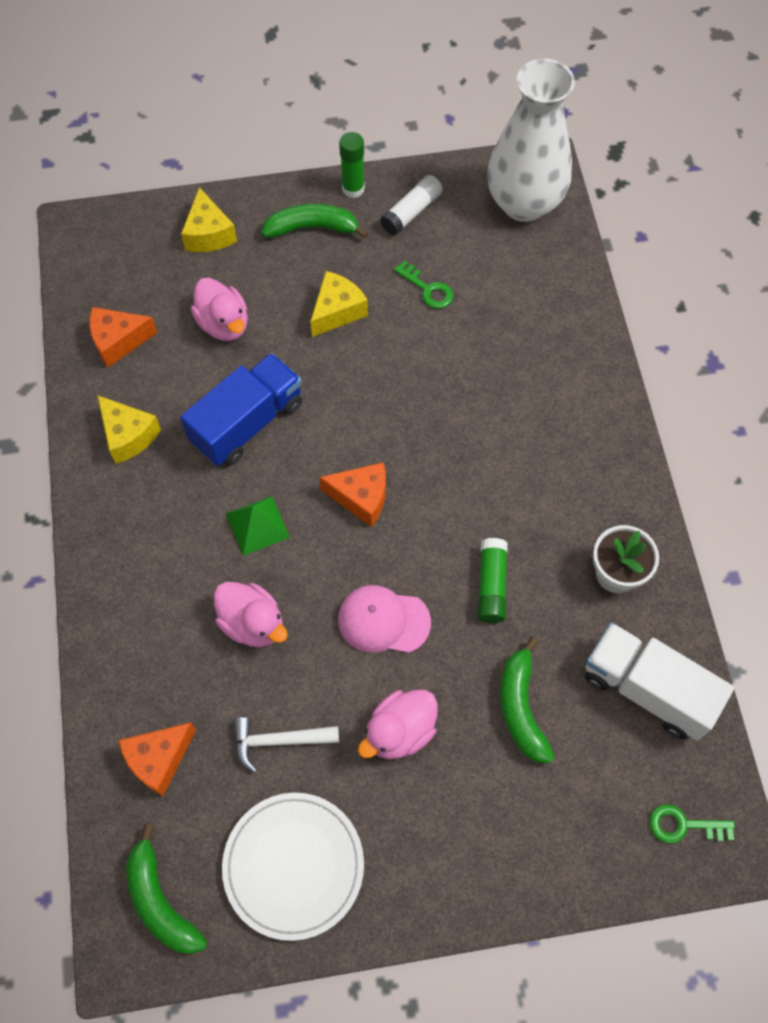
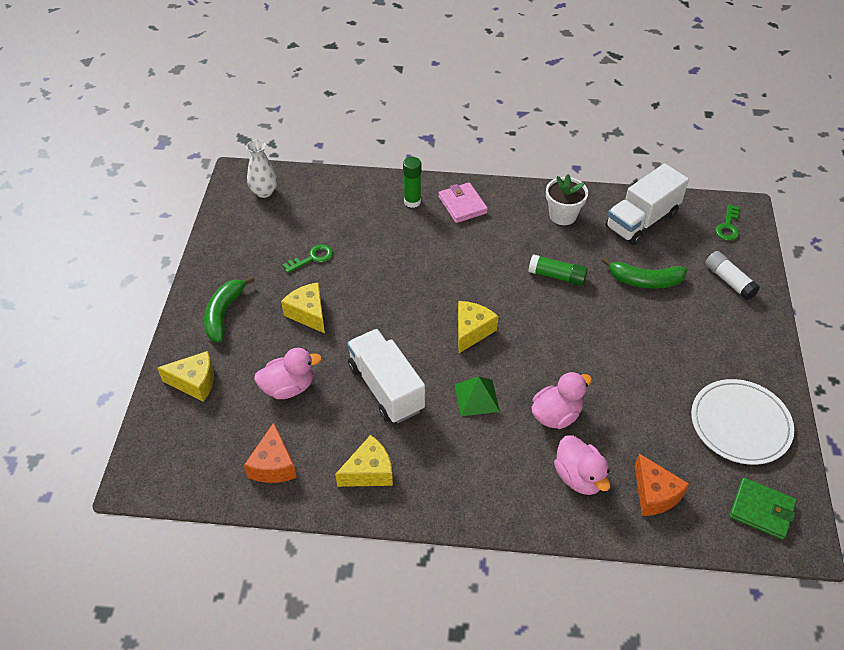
camera: 75 degrees left, 15 degrees down
(160, 901) = (761, 510): green banana -> green wallet
(247, 423) = (386, 388): blue truck -> white truck
(279, 741) = (650, 415): white hammer -> none
(353, 189) = (200, 281): green glue stick -> green glue stick (412, 201)
(361, 497) = (472, 331): orange cheese -> yellow cheese
(383, 620) = (570, 338): pink cap -> none
(399, 731) = (652, 346): pink duck -> pink duck (579, 477)
(411, 212) = (240, 252): white glue stick -> white glue stick (729, 281)
(524, 203) = (264, 192): white vase -> white vase, size x0.49
(587, 437) = (462, 205): none -> pink wallet

